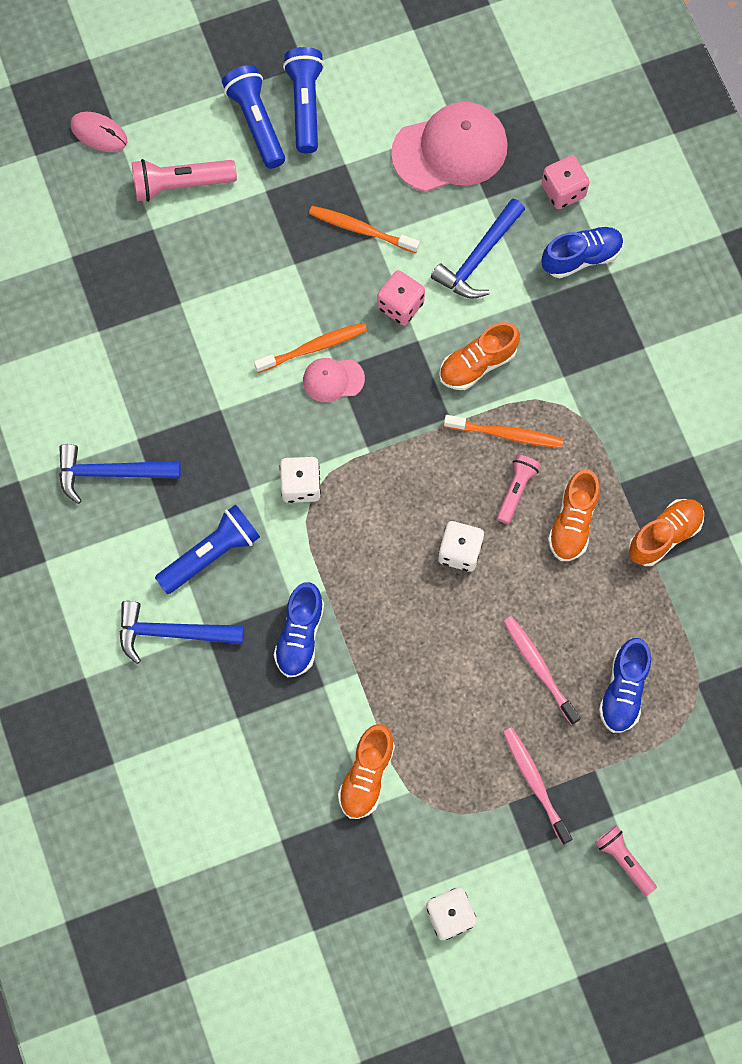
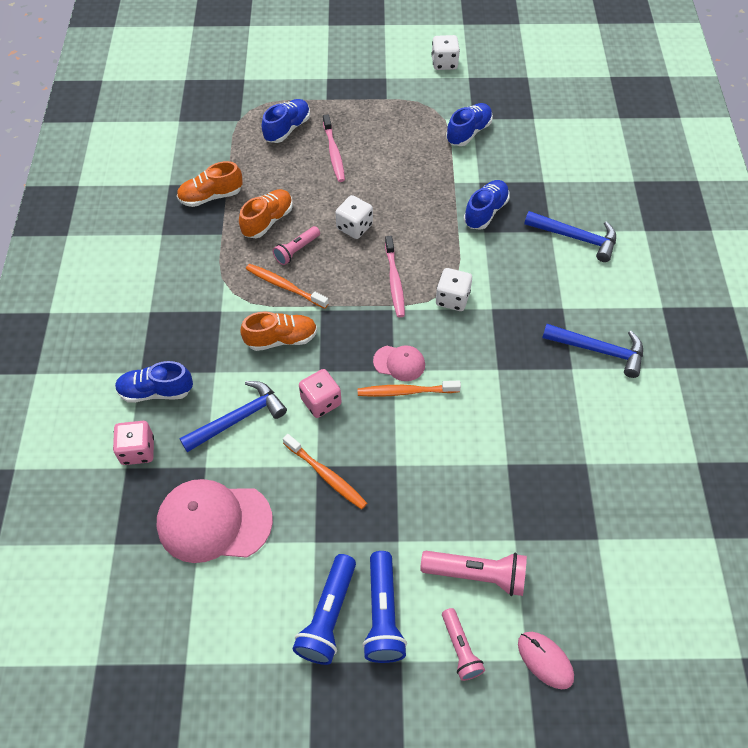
camera: 160 degrees left, 15 degrees down
(211, 554) = (534, 275): blue flashlight -> none
(366, 776) = (468, 132): orange shoe -> blue shoe
(535, 783) = (365, 103): pink toothbrush -> pink toothbrush (394, 281)
(624, 860) = (332, 59): pink flashlight -> pink flashlight (460, 649)

